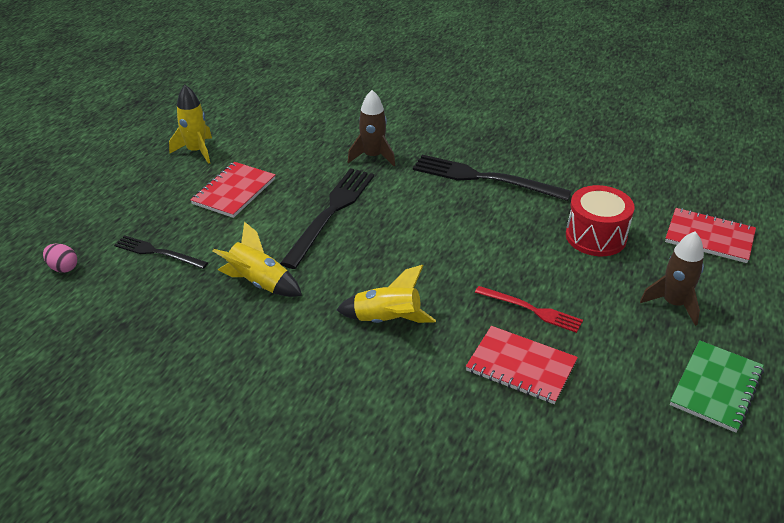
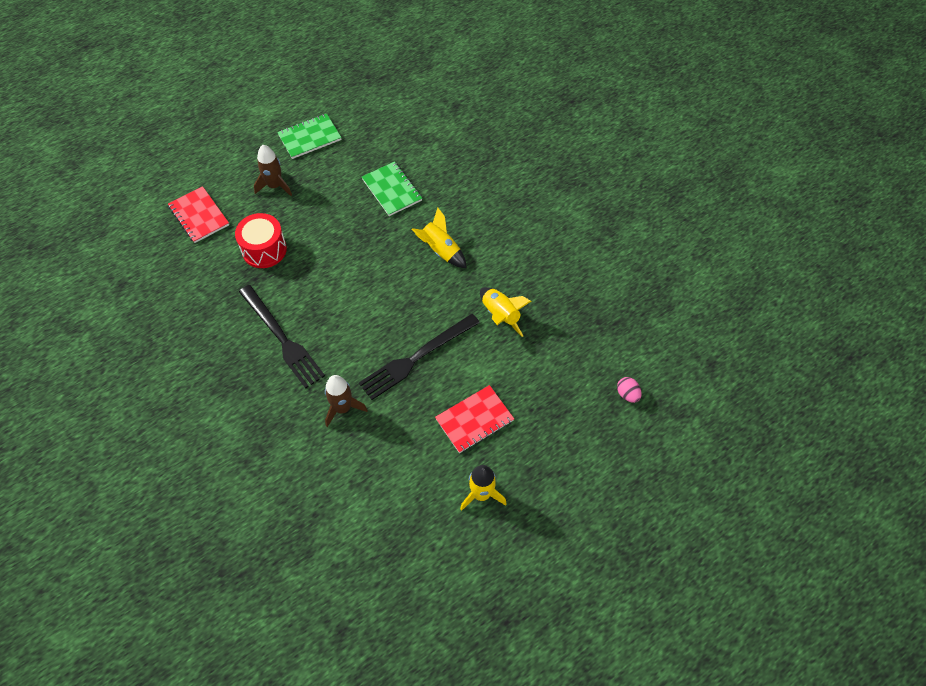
camera: 150 degrees left, 20 degrees up
(158, 252) = (557, 377): black fork -> none
(521, 366) = (392, 190): red notebook -> green notebook
(531, 310) = (354, 219): red fork -> none

